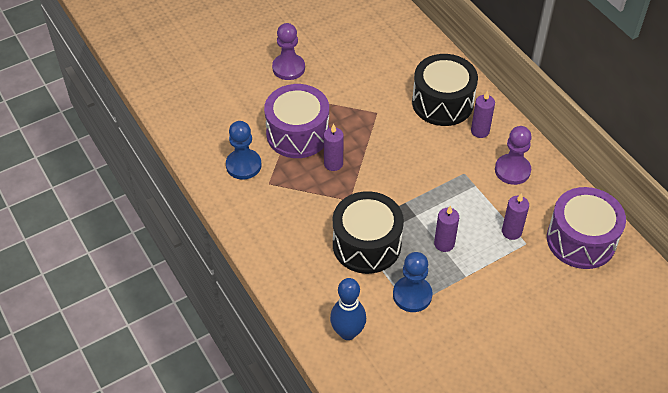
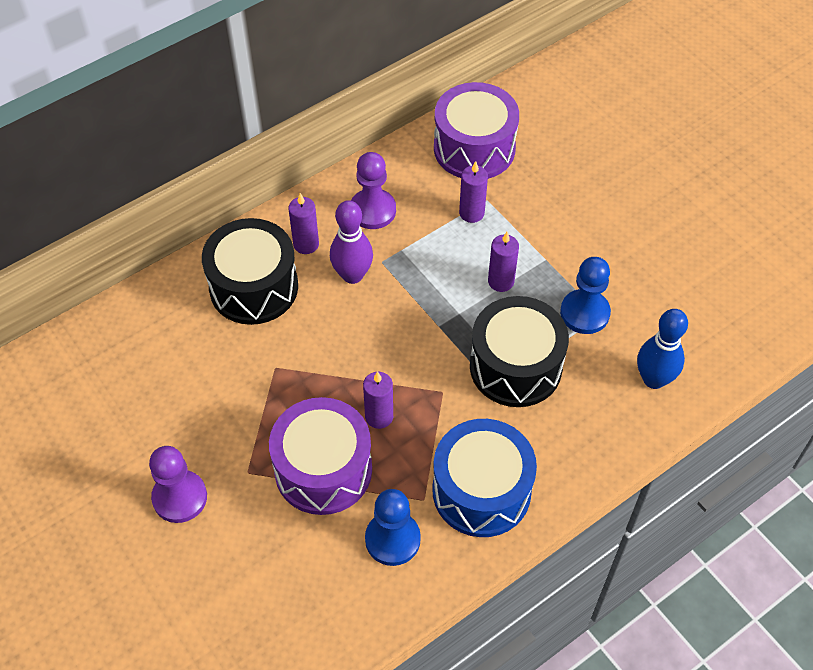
camera: 95 degrees left, 5 degrees up
(270, 214) = (481, 491): none -> blue drum
(452, 155) = (352, 275): none -> purple bowling pin

